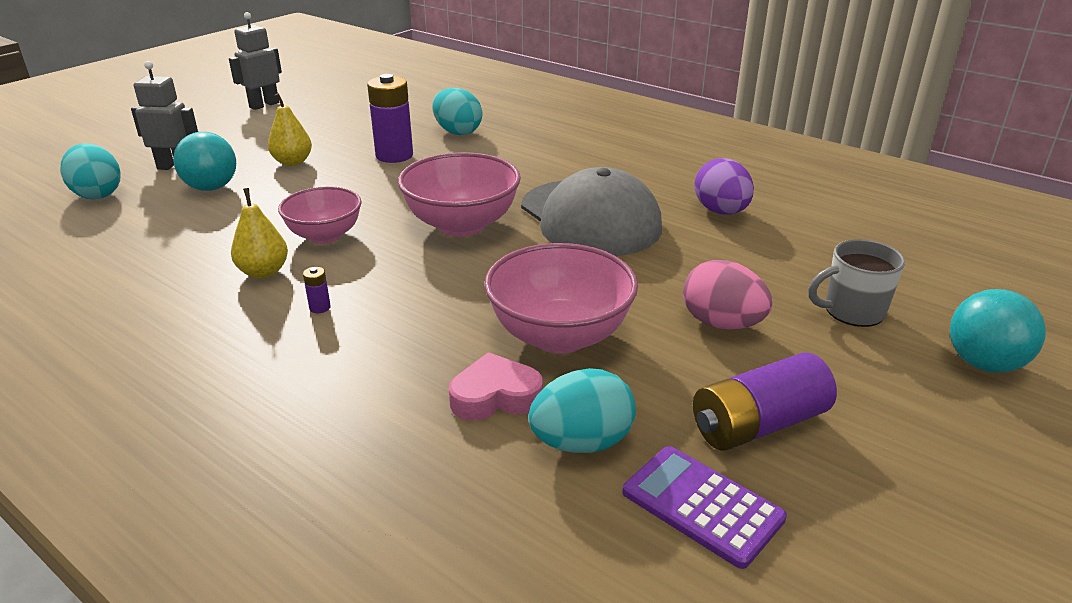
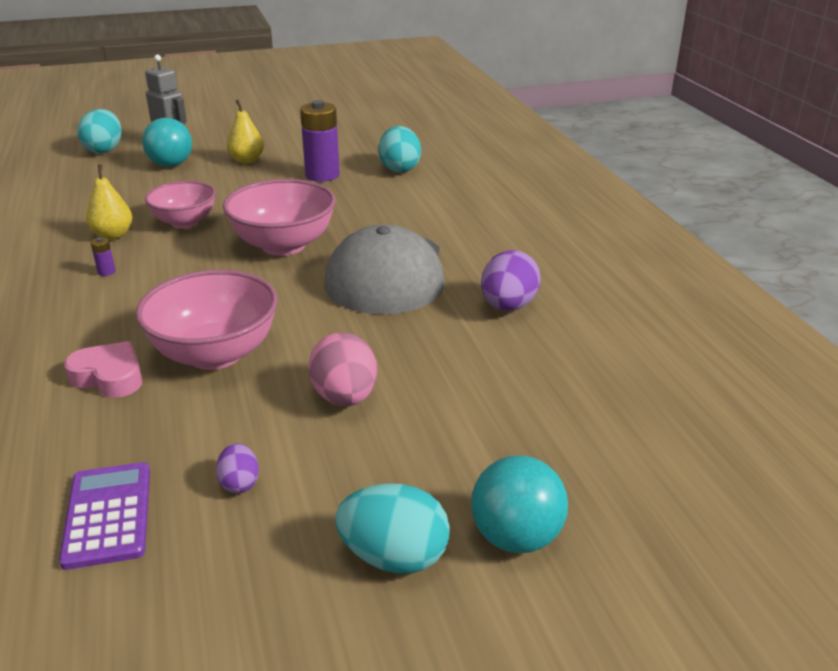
camera: 35 degrees right, 0 degrees up
(264, 105) = (295, 110): grey robot -> none
(581, 442) = (108, 433): turquoise egg -> turquoise egg (394, 557)
(758, 424) = (239, 483): purple battery -> purple egg
(852, 311) = (474, 437): grey mug -> none

